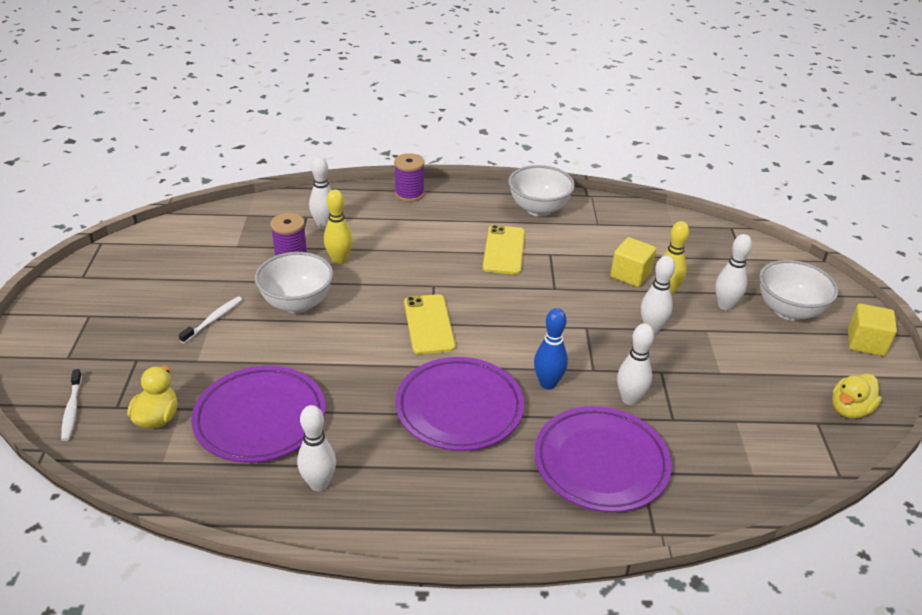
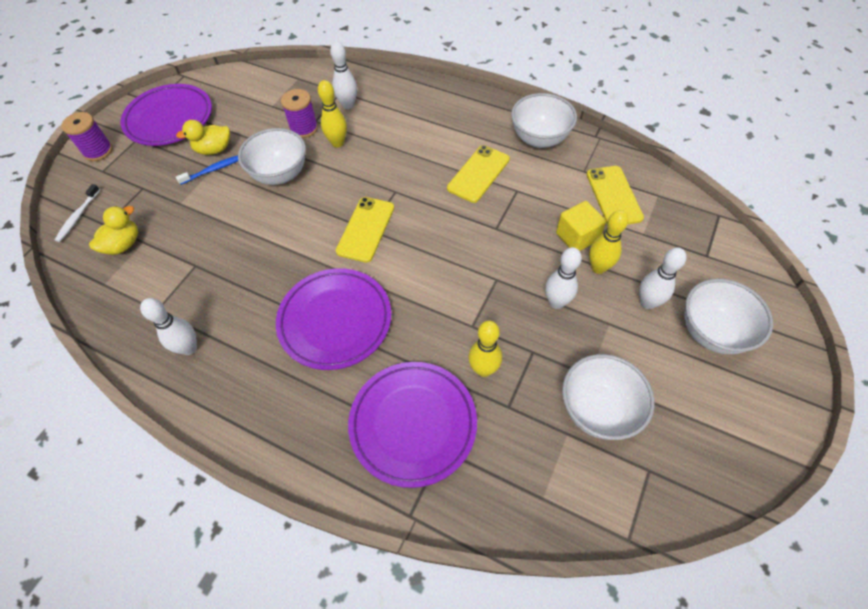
camera: 30 degrees right, 20 degrees up
(213, 320) = (213, 170): white toothbrush -> blue toothbrush
(260, 418) = (188, 272): purple plate -> purple plate (169, 119)
(409, 194) = (436, 92): purple spool -> purple spool (98, 151)
(548, 383) = (423, 325): blue bowling pin -> none
(629, 399) = (483, 369): white bowling pin -> yellow bowling pin
(637, 236) = (614, 196): none -> yellow phone
(746, 395) = (597, 409): none -> white bowl
(849, 409) = (695, 470): yellow duck -> yellow duck (214, 149)
(865, 343) = (771, 400): yellow cube -> none

